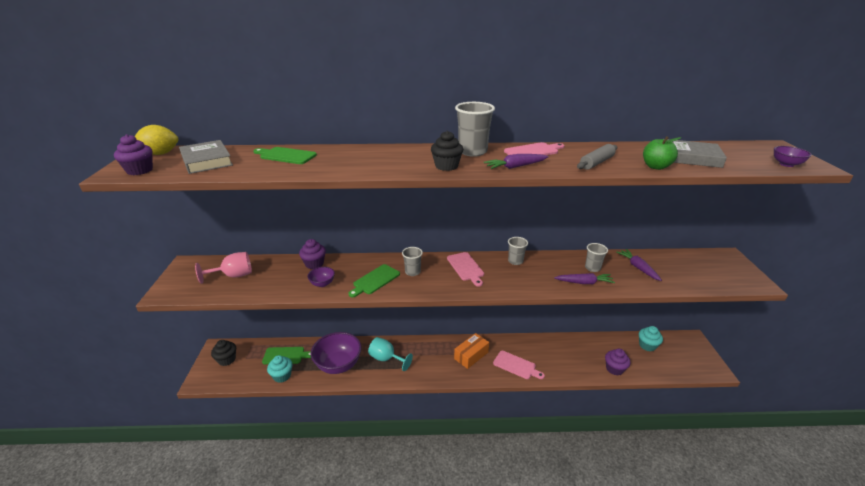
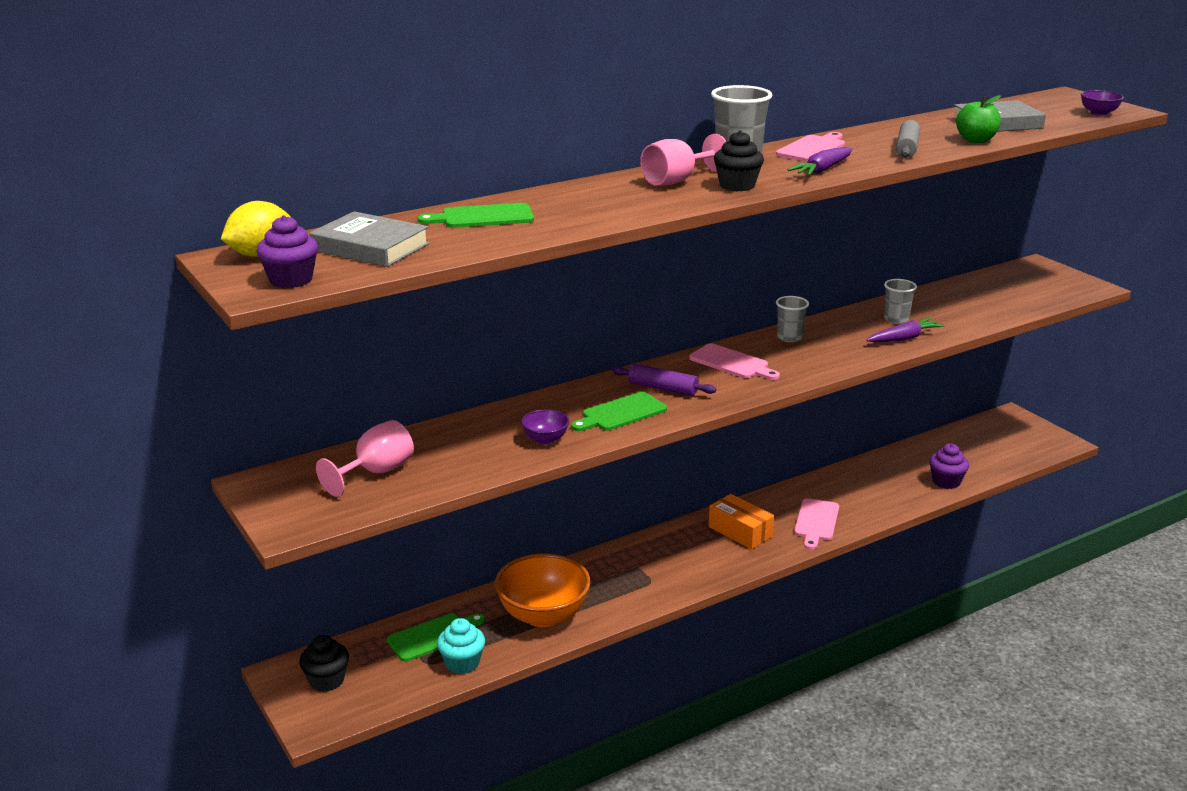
camera: 30 degrees left, 5 degrees down
(314, 264) = (492, 420): purple cupcake -> none
(338, 365) = (543, 615): purple bowl -> orange bowl
(375, 280) = (621, 413): green cutting board -> green cutting board turned 45 degrees clockwise
(386, 359) = (613, 580): turquoise goblet -> none
(412, 272) = (662, 388): grey cup -> purple rolling pin
(418, 156) = (676, 181): none -> pink goblet
(471, 355) = (740, 532): orange box -> orange box turned 60 degrees counterclockwise
(516, 365) = (816, 522): pink cutting board -> pink cutting board turned 105 degrees clockwise
(638, 268) = (949, 305): purple carrot -> none
(647, 345) = (964, 441): turquoise cupcake -> none

